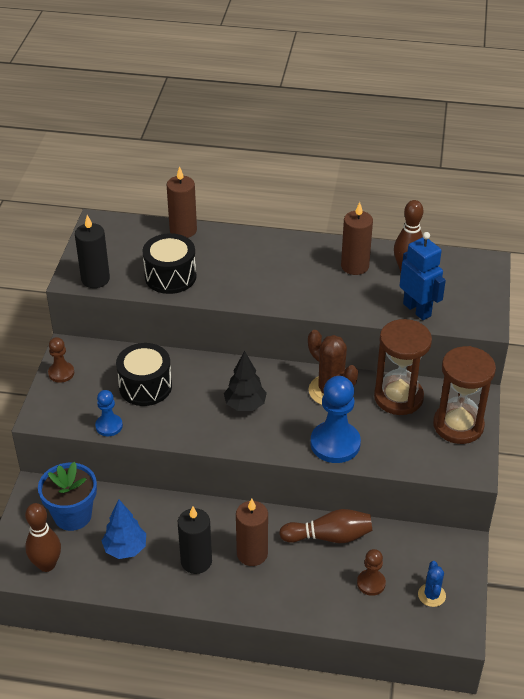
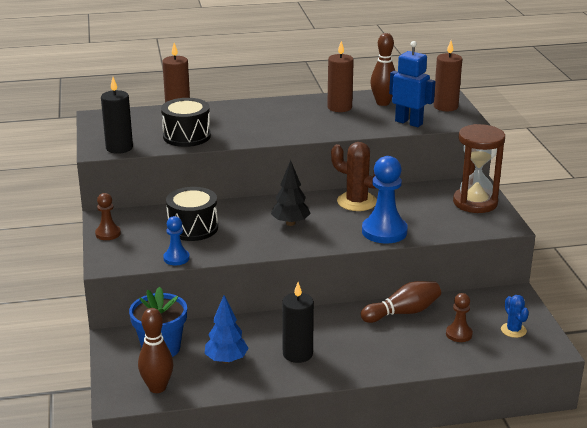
camera: 20 degrees left, 15 degrees down
(252, 553) = (344, 338): brown candle -> brown candle (445, 107)
(398, 397) = (415, 195): brown hourglass -> none

